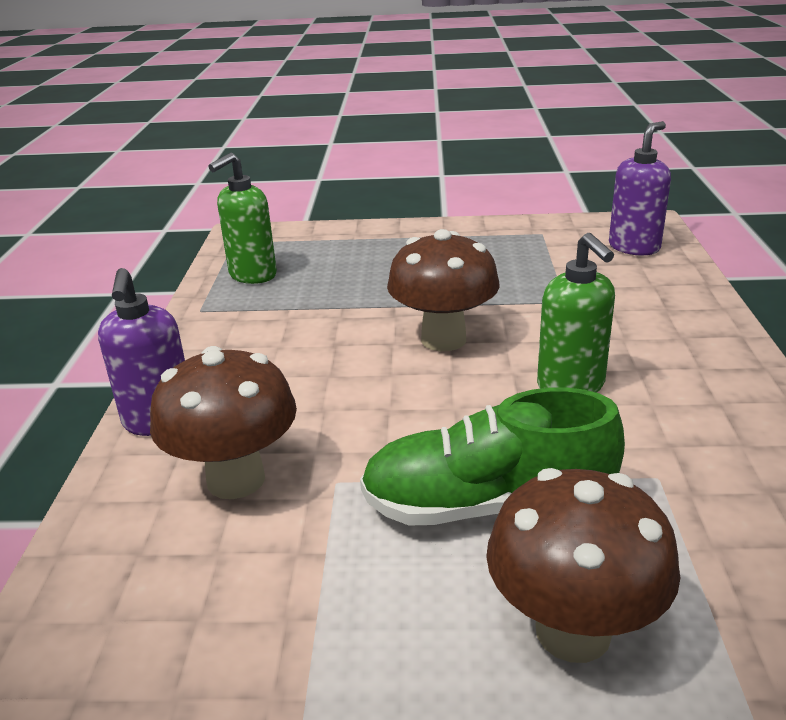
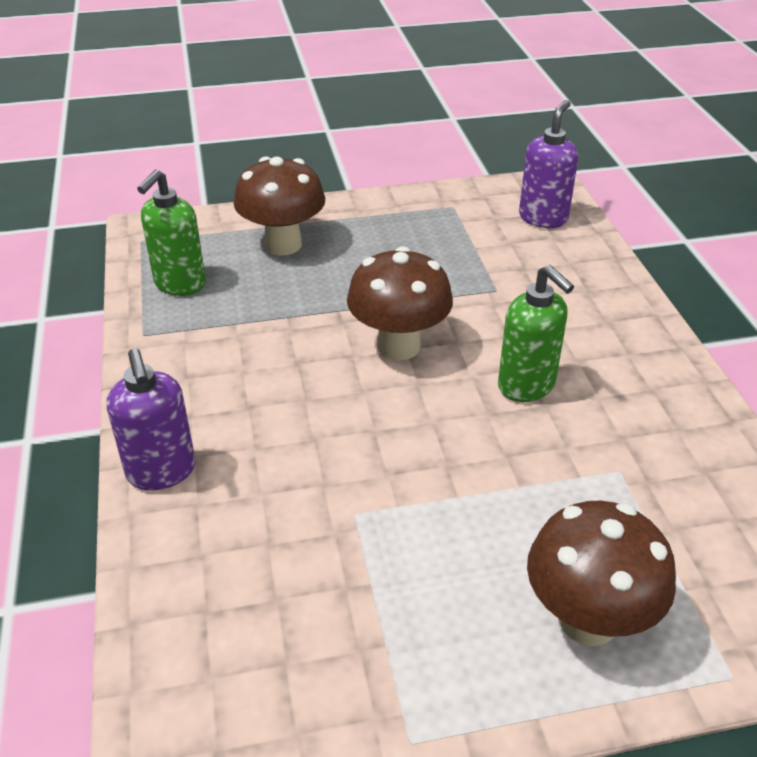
camera: 15 degrees left, 10 degrees up
(236, 479) = (263, 524): brown mushroom -> brown mushroom (283, 245)
(487, 506) = (491, 518): green shoe -> none

